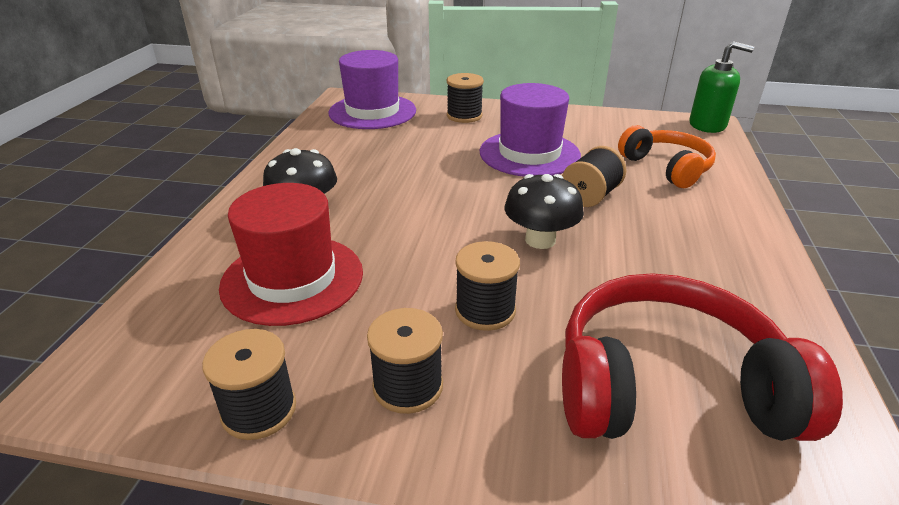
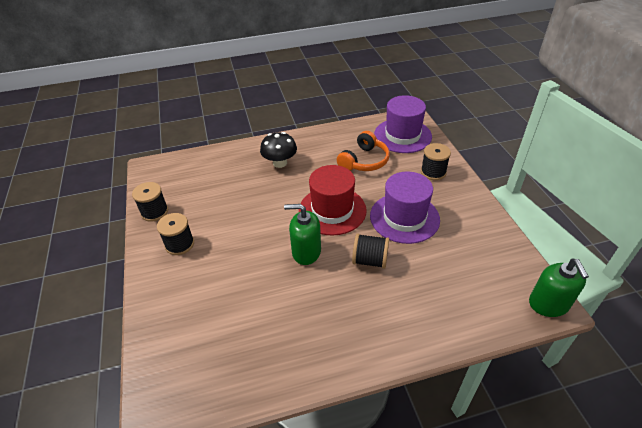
camera: 65 degrees right, 10 degrees up
(292, 279) = (228, 184): red hat -> red hat (332, 210)
(485, 310) = (236, 250): black spool -> none
(540, 240) = (306, 252): black mushroom -> green soap dispenser
(666, 167) = (442, 291): orange headphones -> orange headphones (364, 161)
(667, 386) = (211, 329): red headphones -> none

